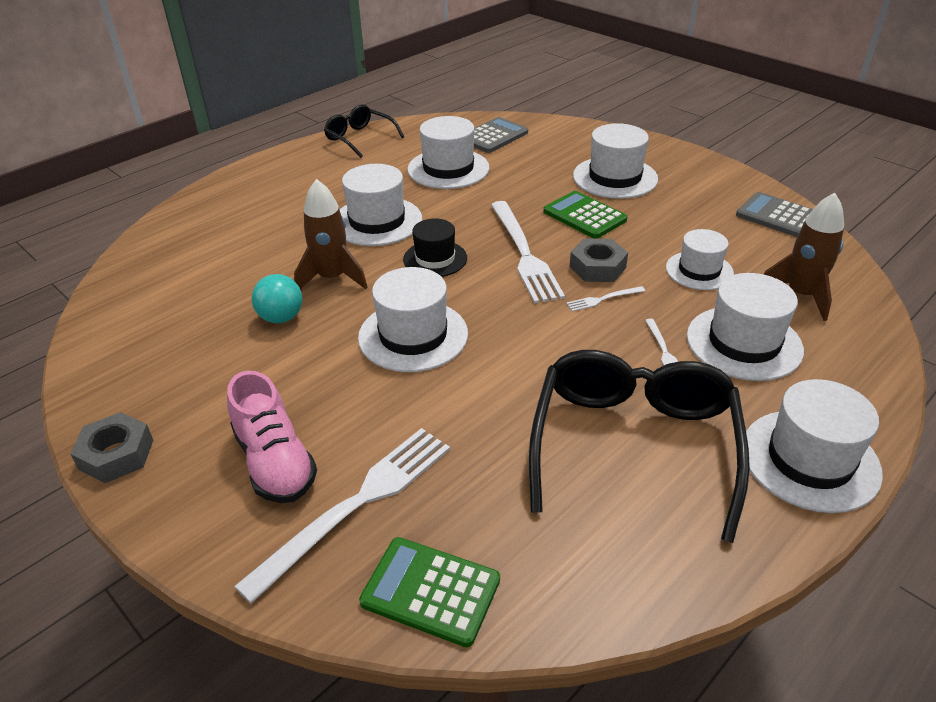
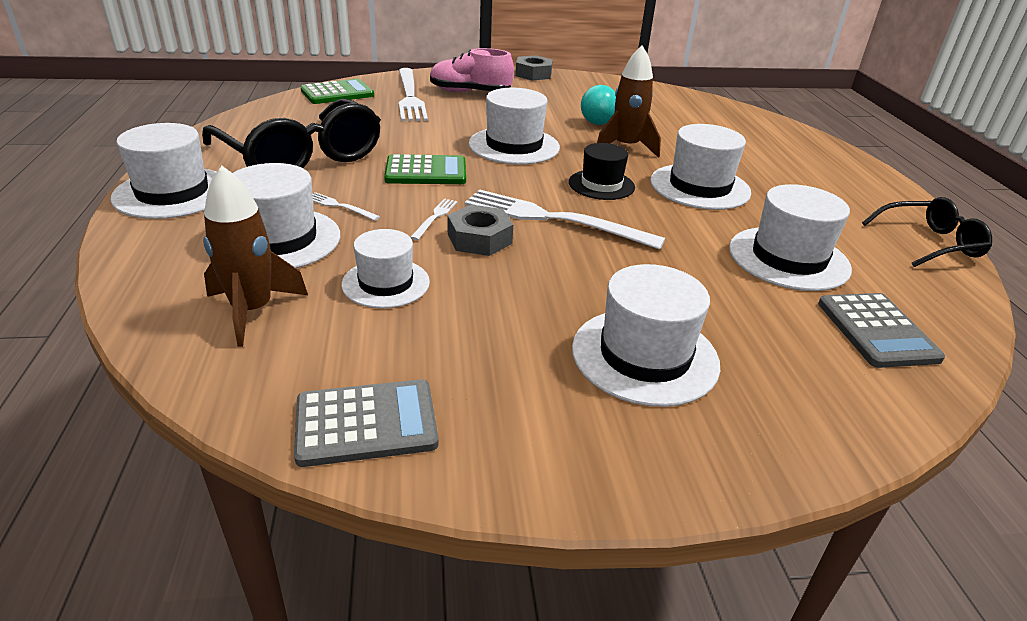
camera: 125 degrees right, 5 degrees down
(584, 216) = (577, 281): green calculator -> green calculator (426, 171)

